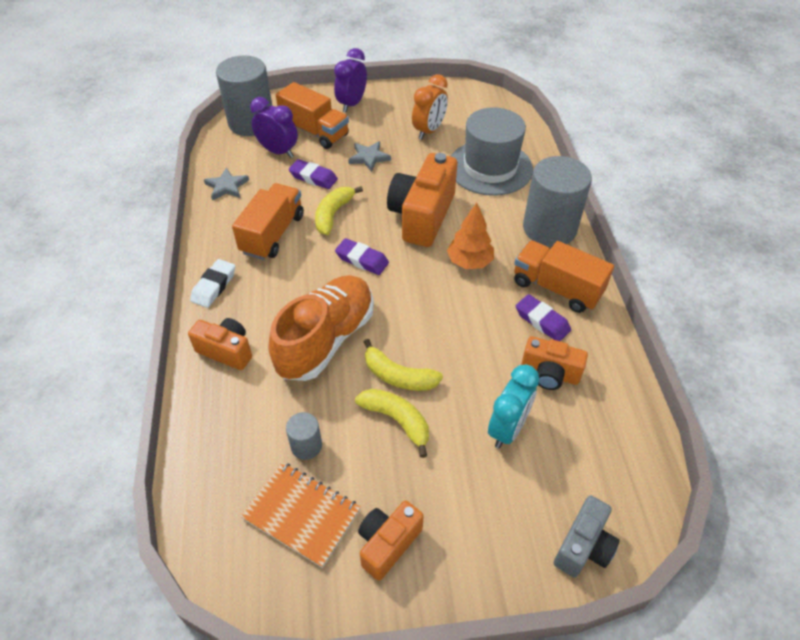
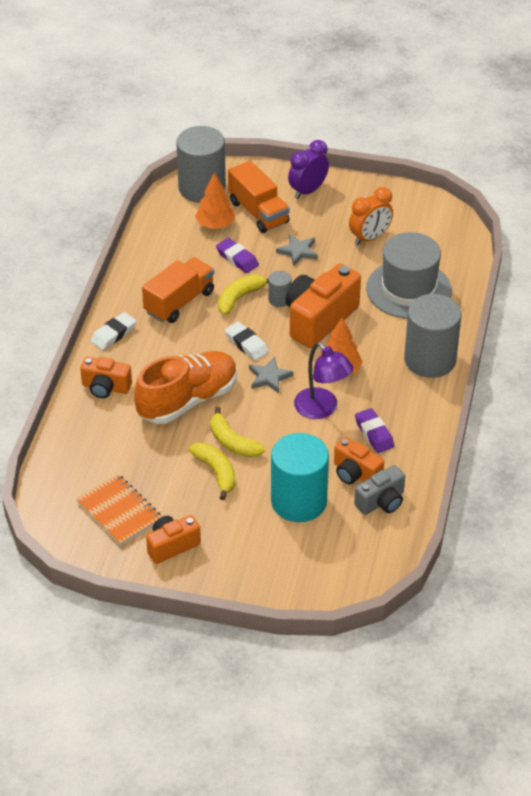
camera: 20 degrees right, 5 degrees down
(226, 186) = (155, 248): grey star -> grey star (269, 377)
(226, 351) = (105, 387): orange camera -> orange camera turned 150 degrees clockwise
(278, 151) = (215, 225): purple clock -> orange tree
(306, 446) = (140, 470): grey cylinder -> grey cylinder (279, 299)
(362, 260) = (246, 344): purple eraser -> white eraser
(474, 309) = (322, 409): none -> purple lamp
(507, 428) = (299, 501): turquoise clock -> turquoise cylinder
(556, 288) = (403, 411): orange truck -> none
(583, 546) = (310, 587): grey camera -> grey camera (381, 502)

